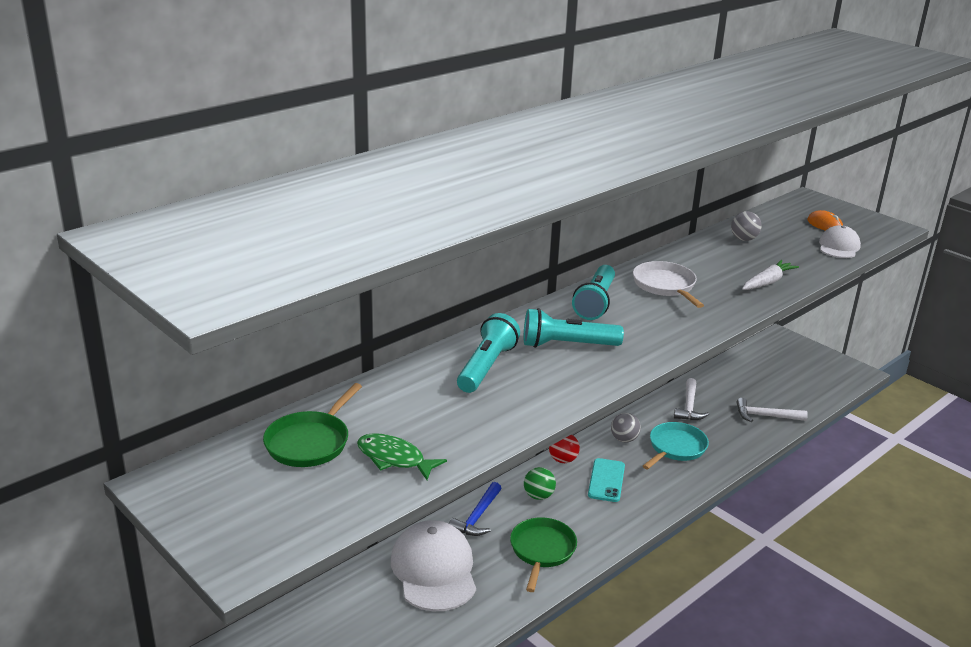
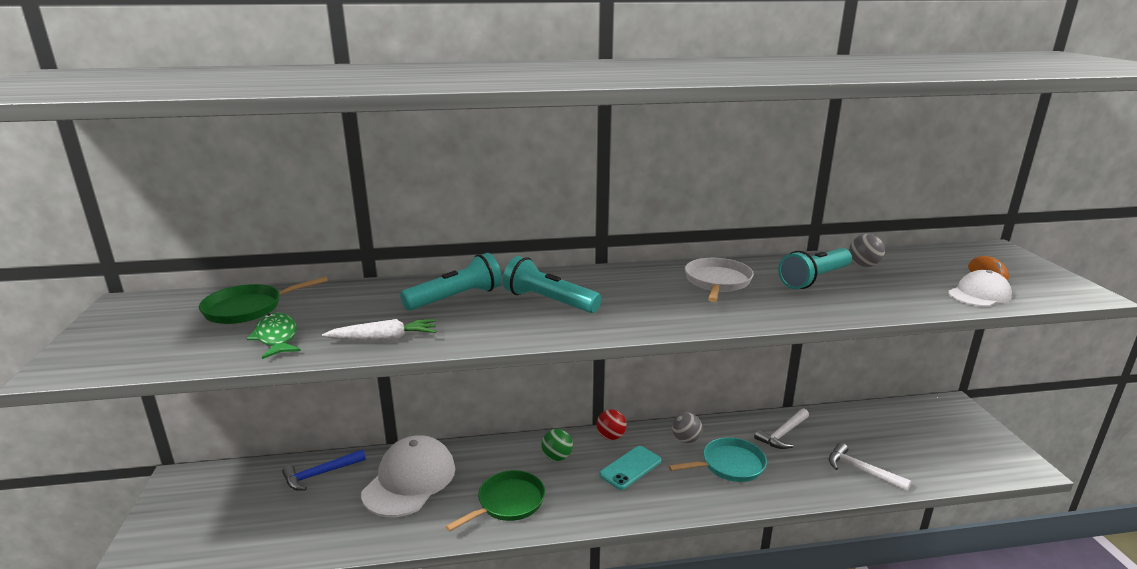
camera: 35 degrees right, 5 degrees down
(477, 517) = (489, 454): blue hammer -> blue hammer (320, 474)
(595, 303) = (627, 279): turquoise flashlight -> turquoise flashlight (814, 279)
(767, 282) = (838, 304): white carrot -> white carrot (384, 339)

